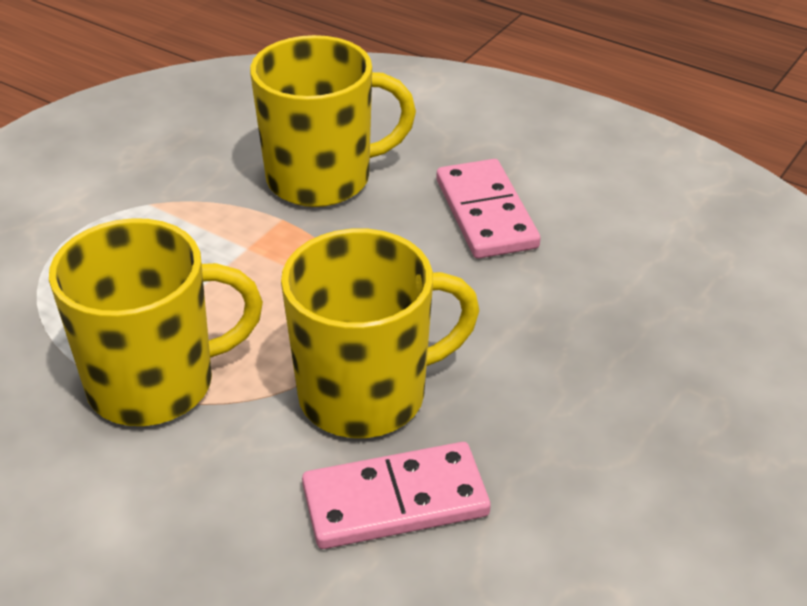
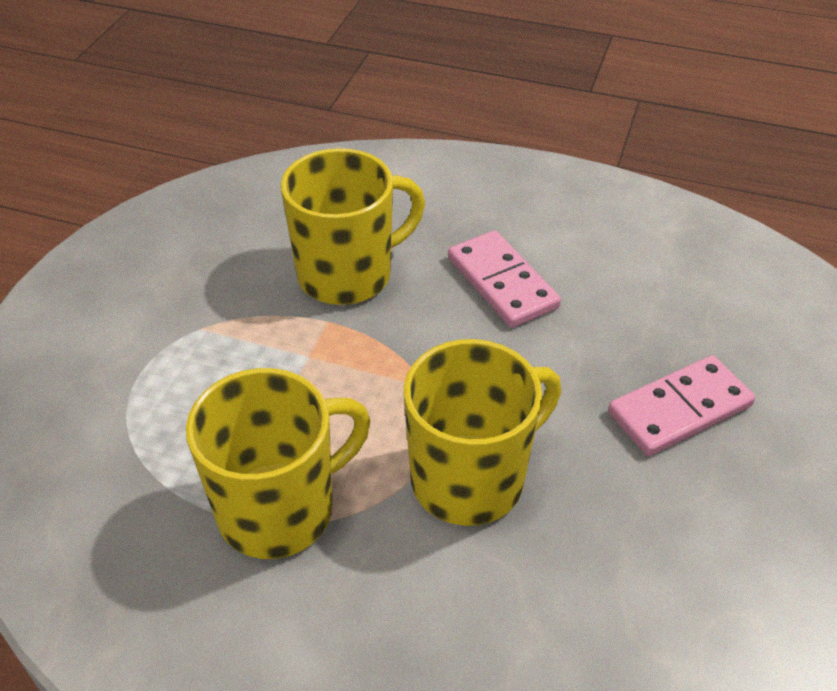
camera: 15 degrees left, 5 degrees up
(395, 500) = (536, 575): pink domino -> pink domino (679, 409)

